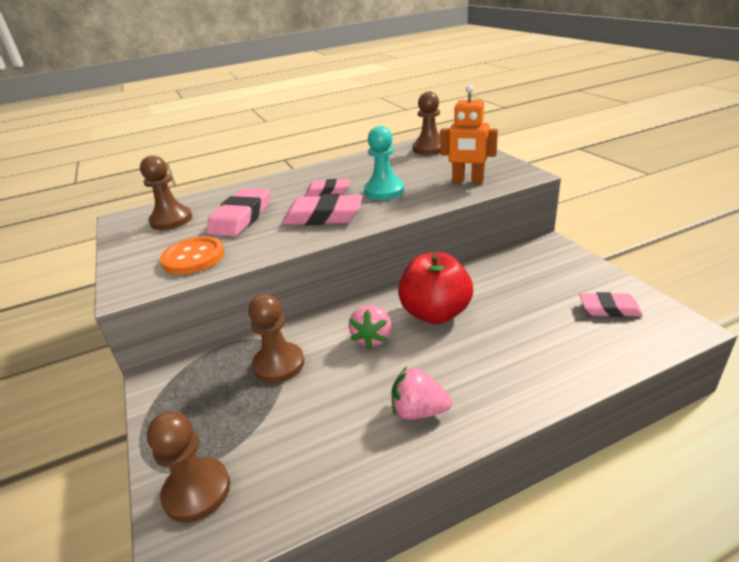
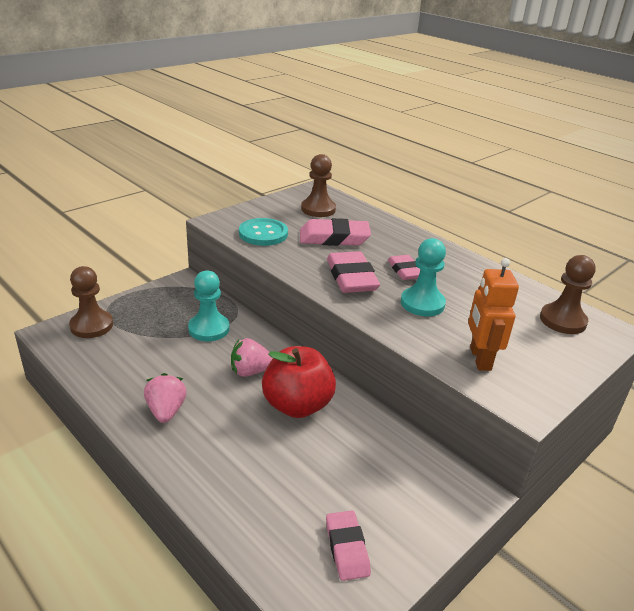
camera: 65 degrees right, 0 degrees up
(193, 257) = (263, 234): orange button -> turquoise button
(279, 364) = (209, 329): brown pawn -> turquoise pawn

